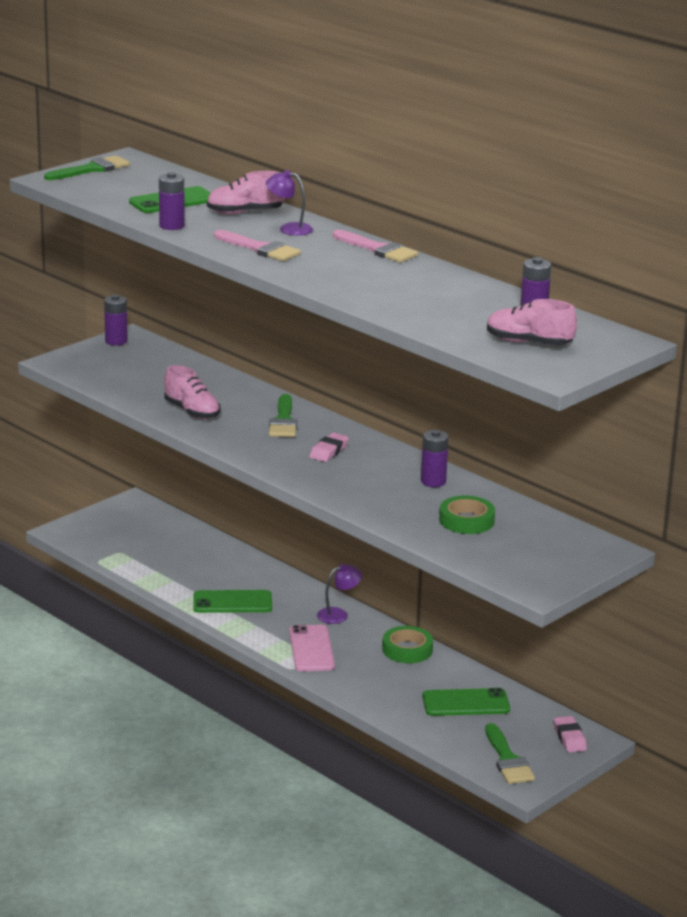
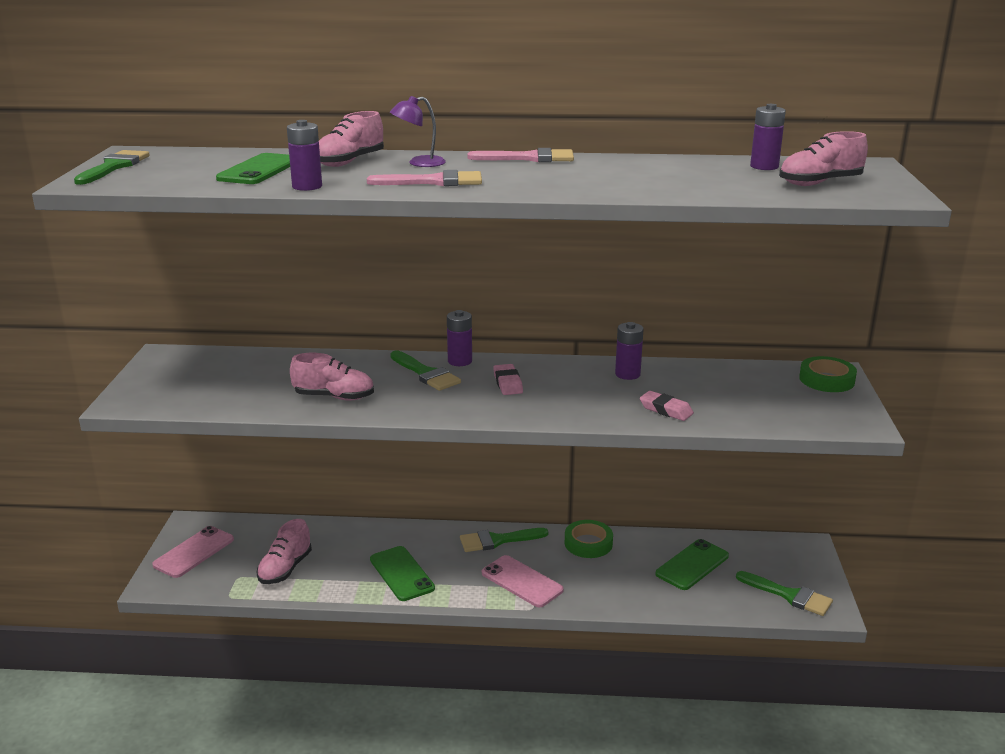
camera: 40 degrees left, 0 degrees up
(111, 522) = (194, 552): none -> pink phone
(116, 341) = (156, 363): purple battery -> purple battery (460, 361)
(157, 561) = (285, 569): none -> pink shoe
(232, 602) = (401, 574): green phone -> green phone turned 75 degrees counterclockwise
(338, 614) = (497, 540): purple lamp -> green brush
(466, 520) = (710, 394): green tape -> green tape (826, 380)
(569, 738) = (793, 553): pink eraser -> pink eraser (666, 410)

